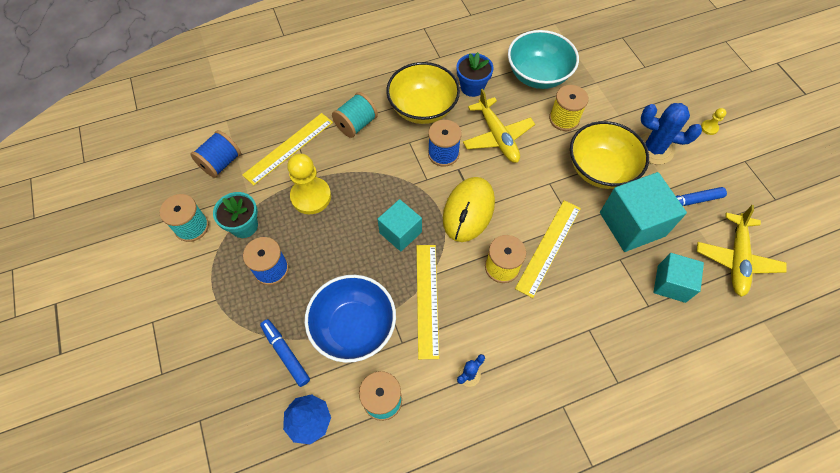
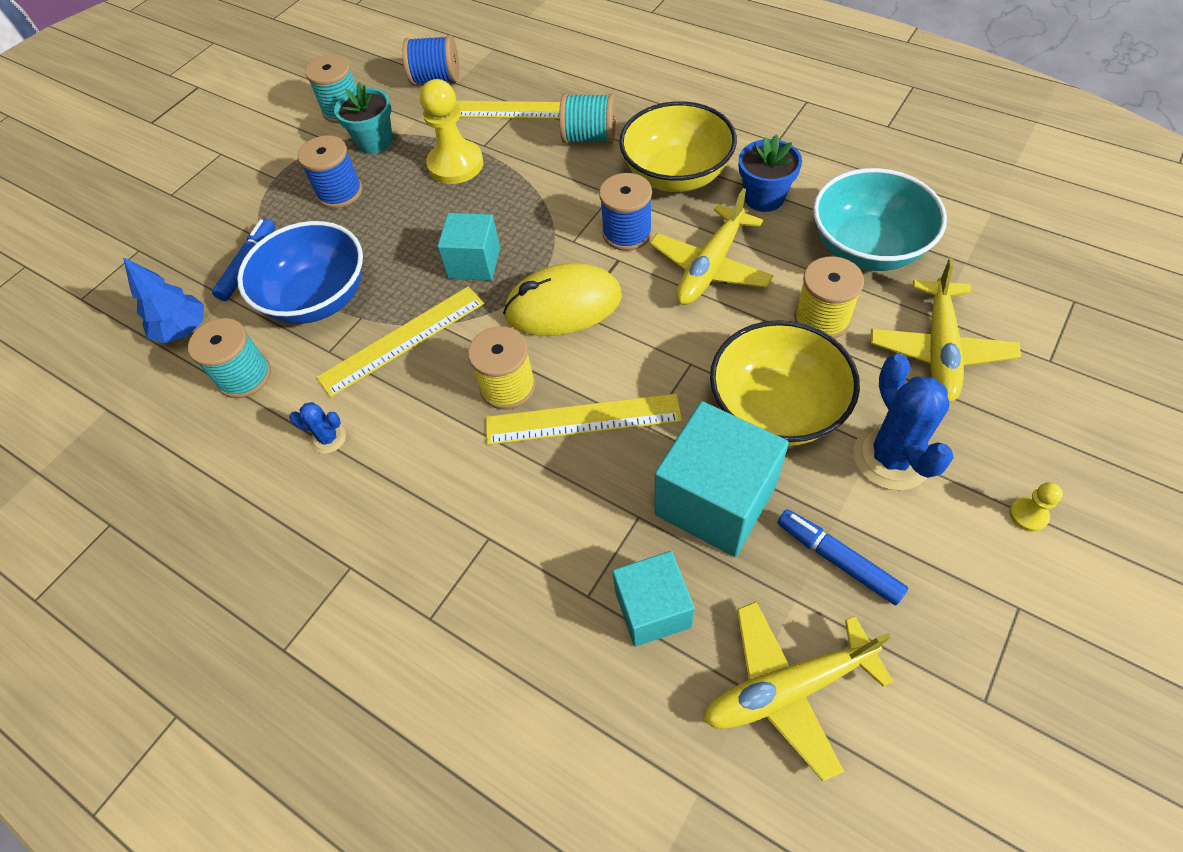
camera: 60 degrees right, 5 degrees down
(613, 94) = (939, 350): none -> yellow plane

